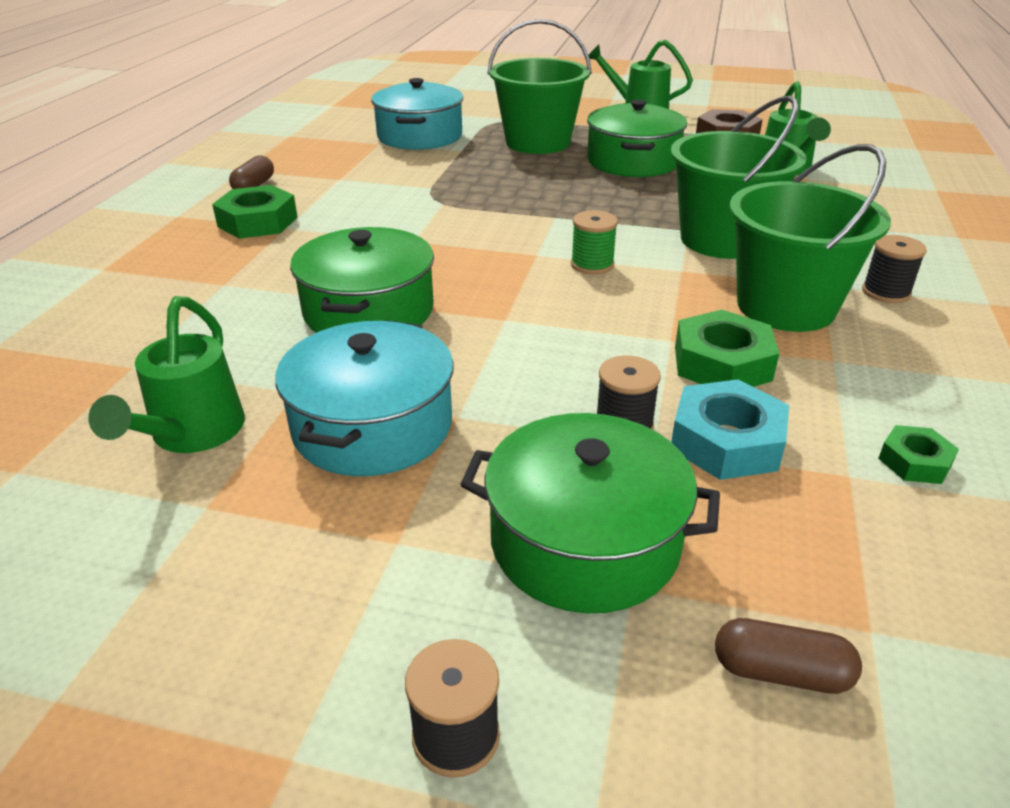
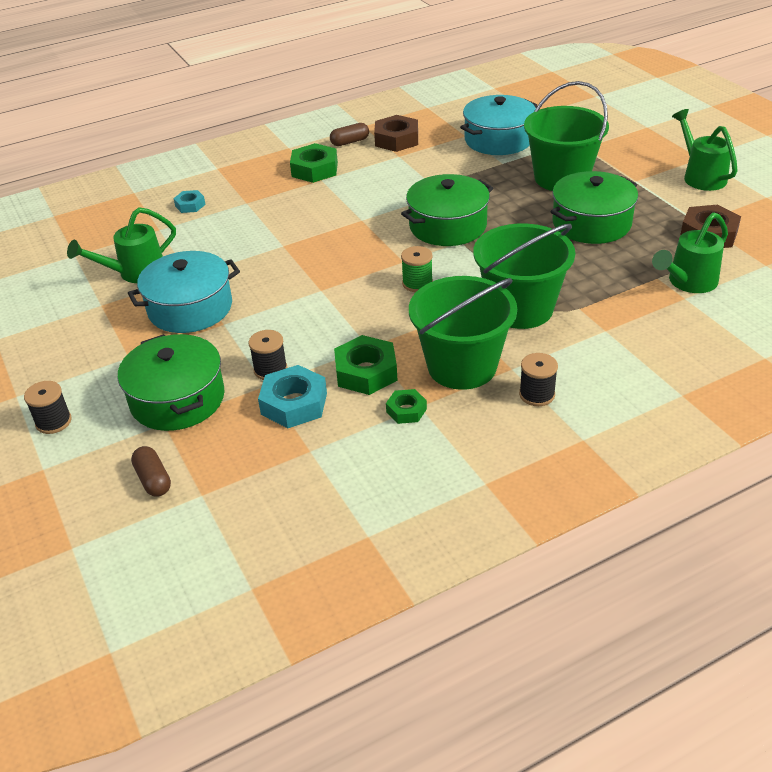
camera: 50 degrees right, 5 degrees up
(135, 320) = (190, 205): none -> turquoise nut
(308, 167) = (396, 139): none -> brown nut
(368, 311) = (276, 251): green pot -> green pot (447, 226)
(914, 462) = (347, 467): green nut -> green nut (406, 410)

